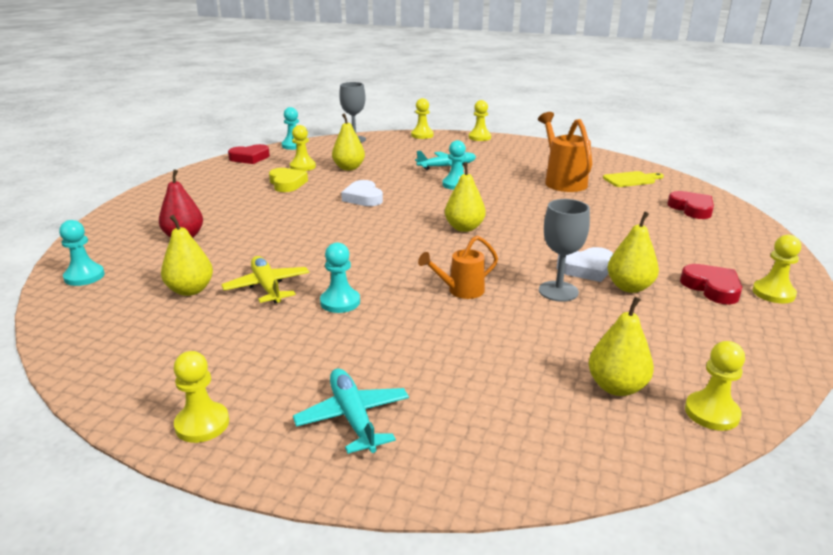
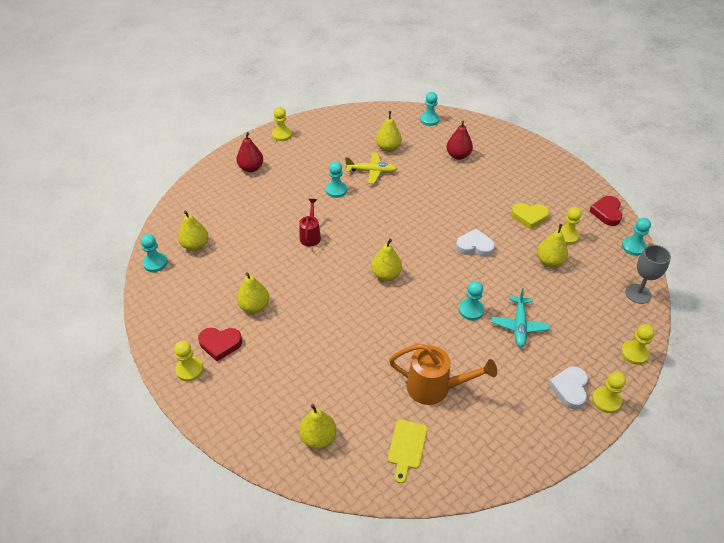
camera: 120 degrees right, 20 degrees up
(353, 418) = (251, 168): turquoise plane -> red pear
(461, 291) = (310, 236): orange watering can -> red watering can
(558, 291) = (277, 273): grey goblet -> none
(586, 269) = (288, 301): white heart -> white heart (569, 389)
(691, 209) = (318, 438): red heart -> yellow pear
(711, 413) = (155, 263): yellow pawn -> turquoise pawn

